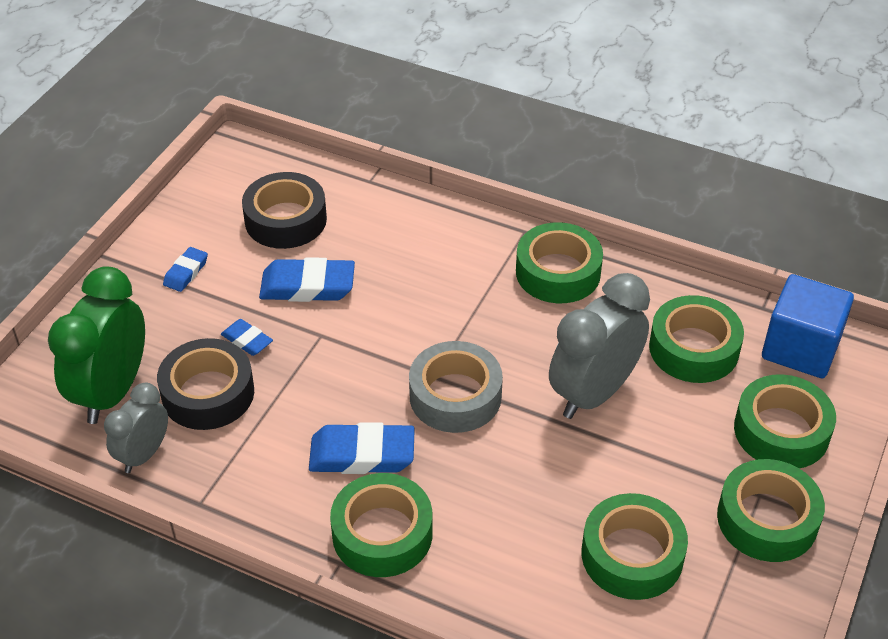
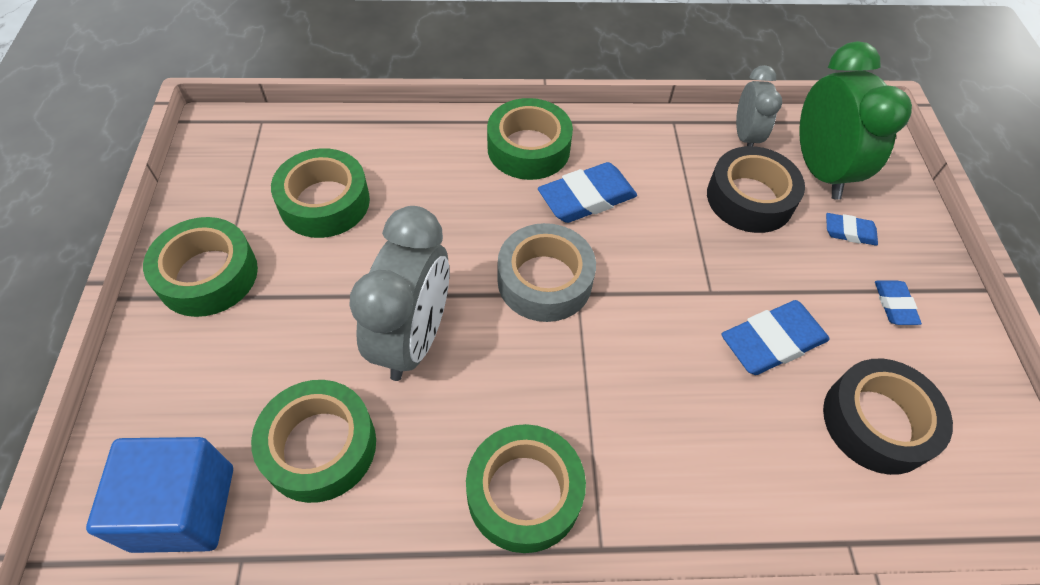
camera: 150 degrees right, 10 degrees up
(247, 340) = (768, 258): blue eraser -> blue eraser (849, 232)
(781, 431) = (201, 376): green tape -> none

